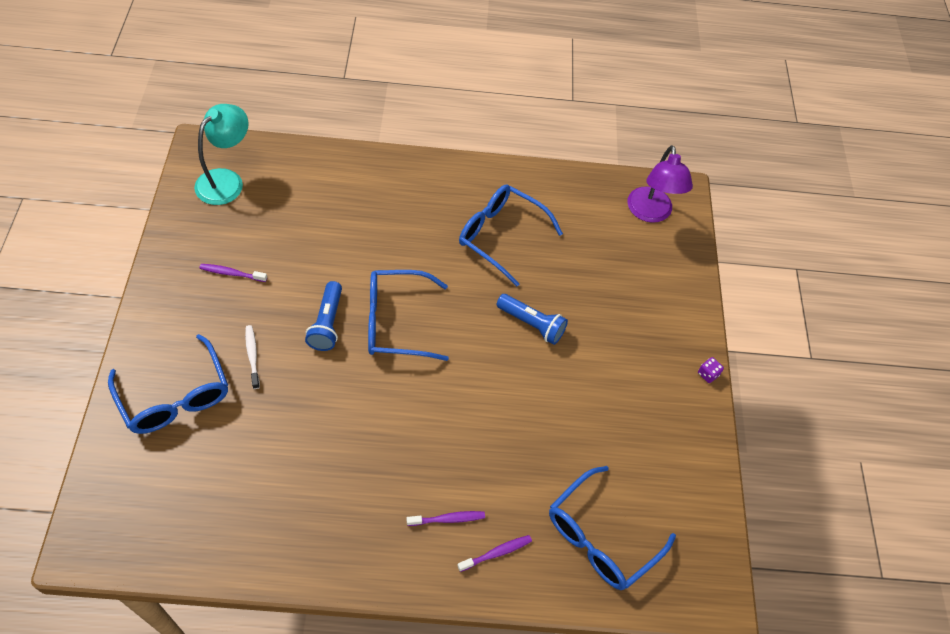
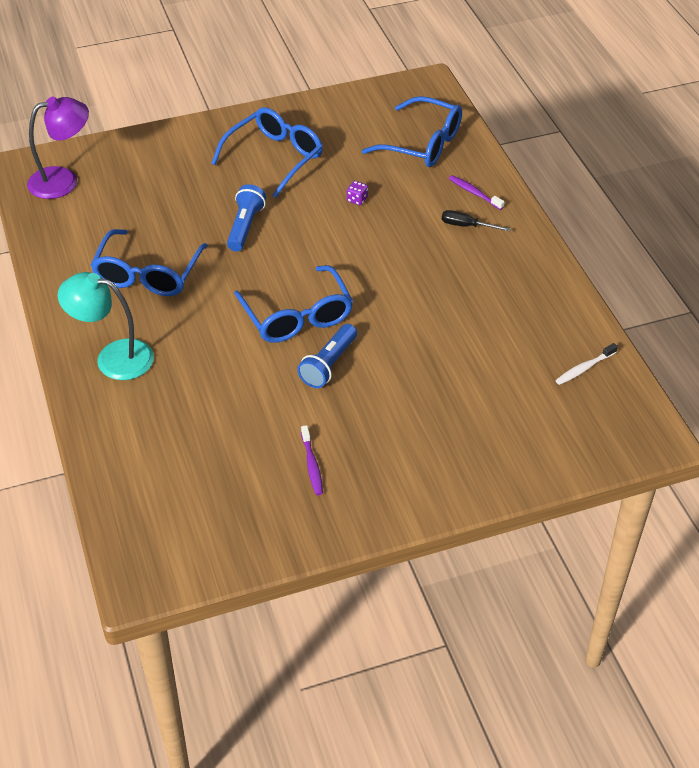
camera: 105 degrees left, 10 degrees down
(175, 396) = (478, 444): blue glasses -> blue glasses (274, 158)
(226, 180) = (182, 530): turquoise lamp -> turquoise lamp (113, 357)
(252, 356) = (398, 405): white toothbrush -> white toothbrush (584, 368)
(327, 323) = (328, 365): blue flashlight -> blue flashlight turned 135 degrees clockwise
(448, 519) = (466, 226): purple toothbrush -> black screwdriver
(707, 374) = (236, 116): purple dice -> purple dice (357, 200)

